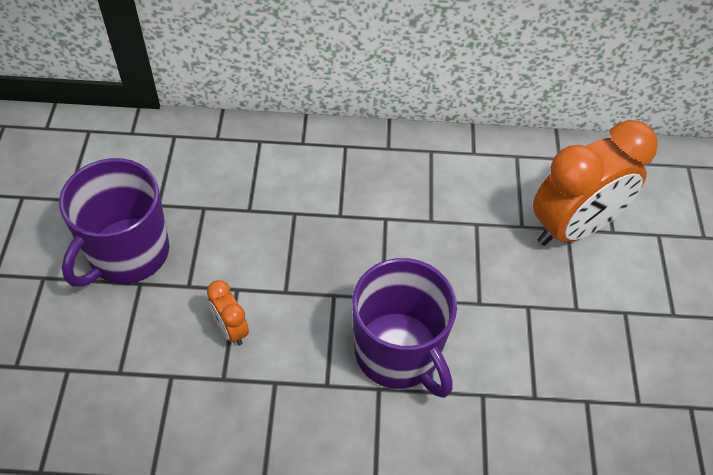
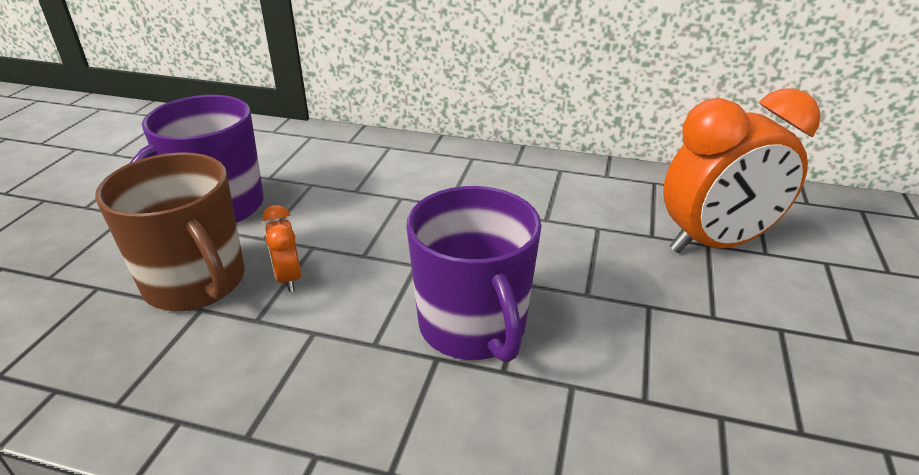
camera: 15 degrees right, 20 degrees down
(153, 349) = (196, 283): none -> brown mug

